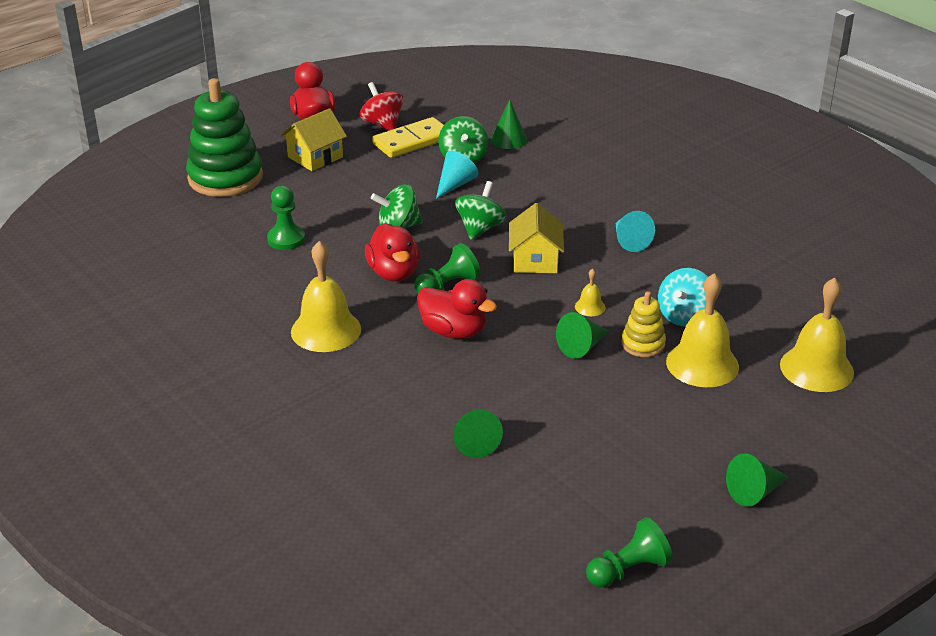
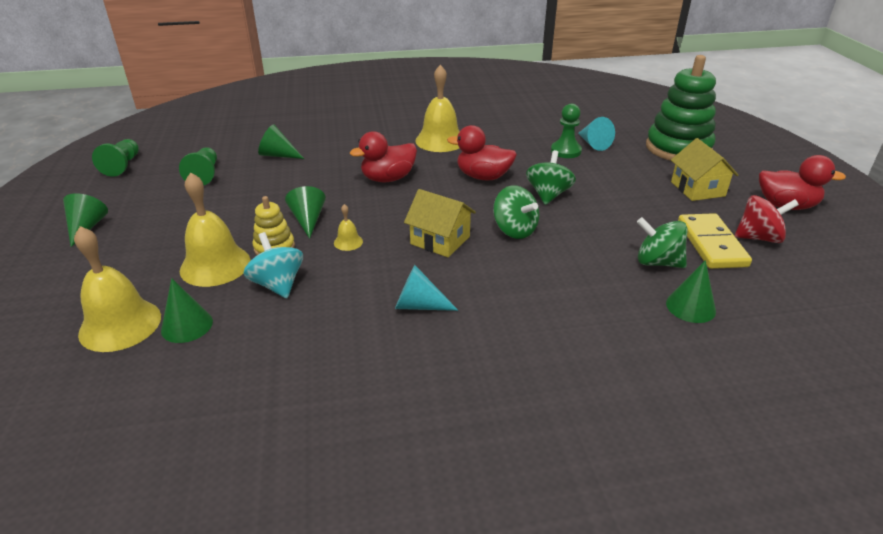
camera: 120 degrees right, 0 degrees up
(448, 285) = (445, 192): green pawn -> green pawn (204, 175)
(455, 184) = (604, 242): turquoise cone -> turquoise cone (593, 144)
(776, 334) = (187, 325): none -> green cone

